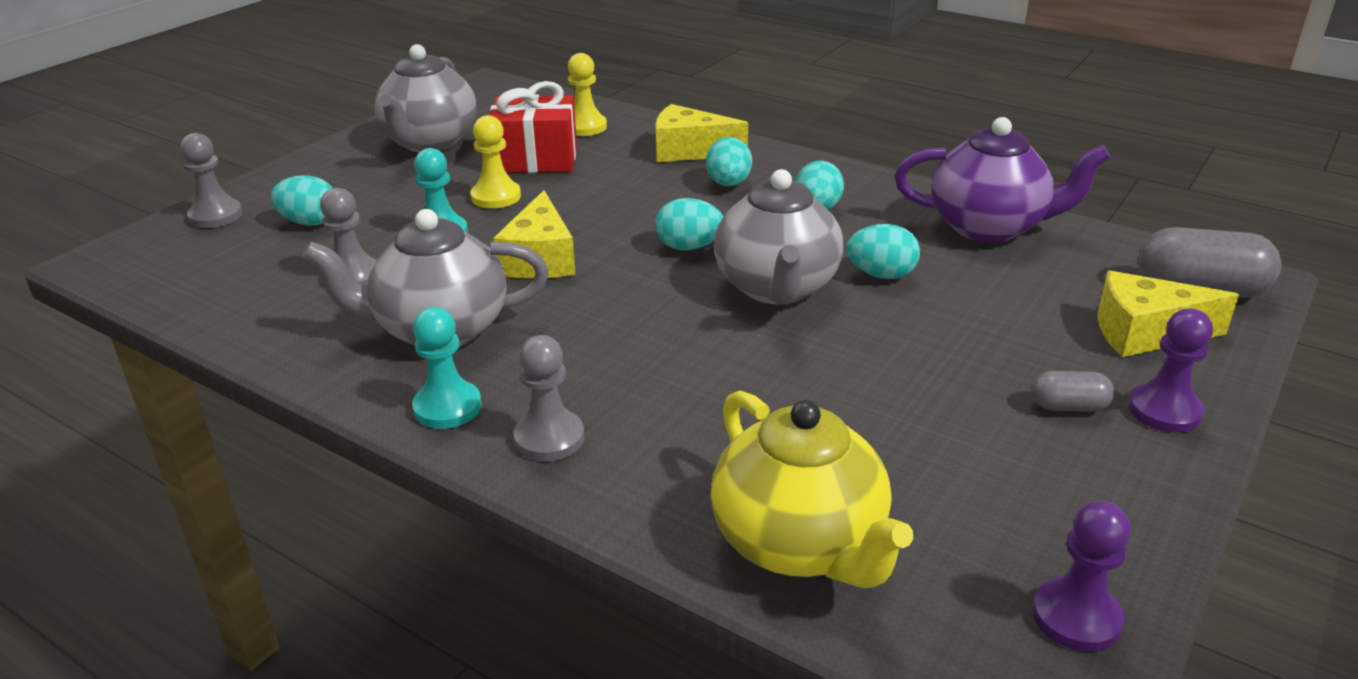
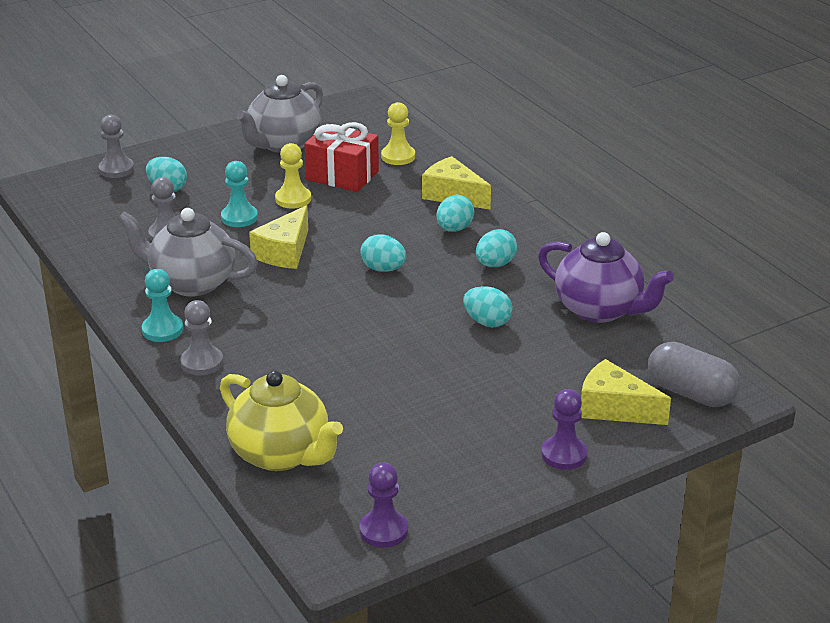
camera: 25 degrees right, 0 degrees up
(777, 288) = (411, 312): grey teapot -> none
(800, 544) = (281, 454): yellow teapot -> yellow teapot turned 45 degrees counterclockwise
(1068, 406) = (508, 434): grey capsule -> none

